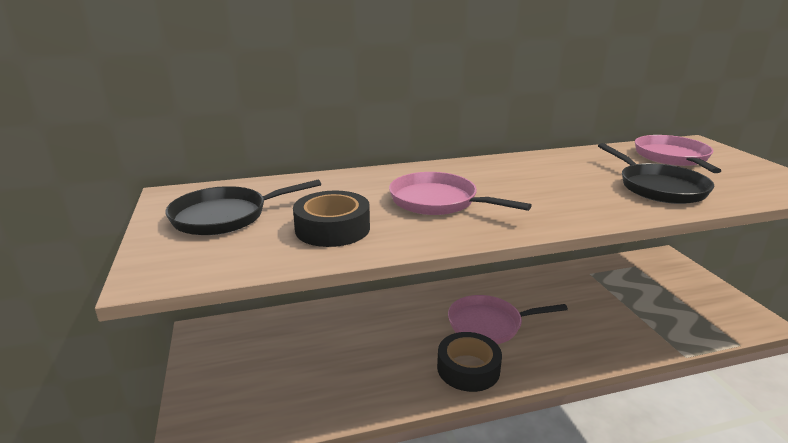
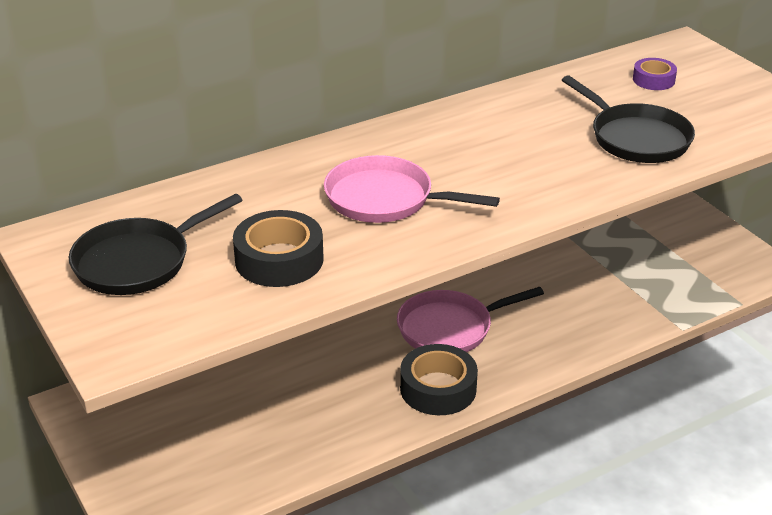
camera: 15 degrees left, 10 degrees up
(673, 158) = (653, 80): pink pan -> purple tape

